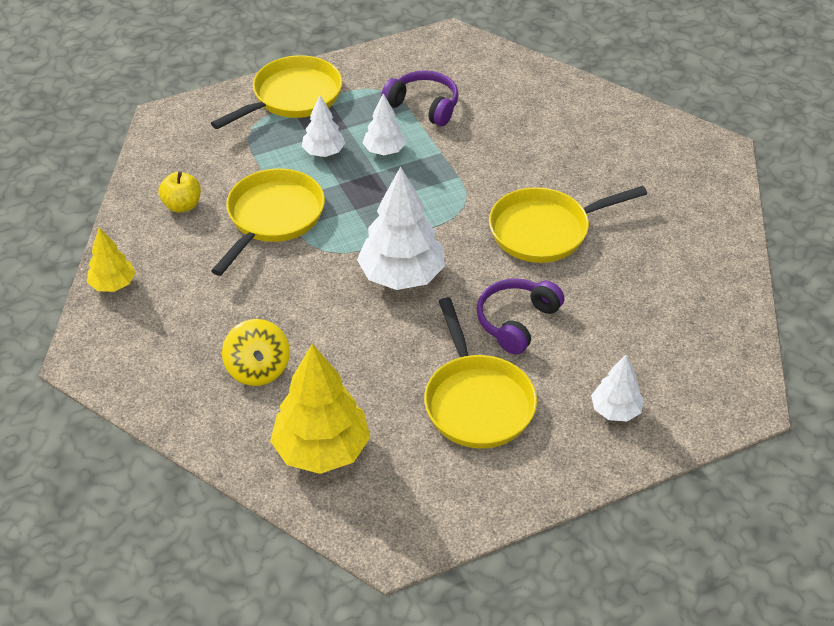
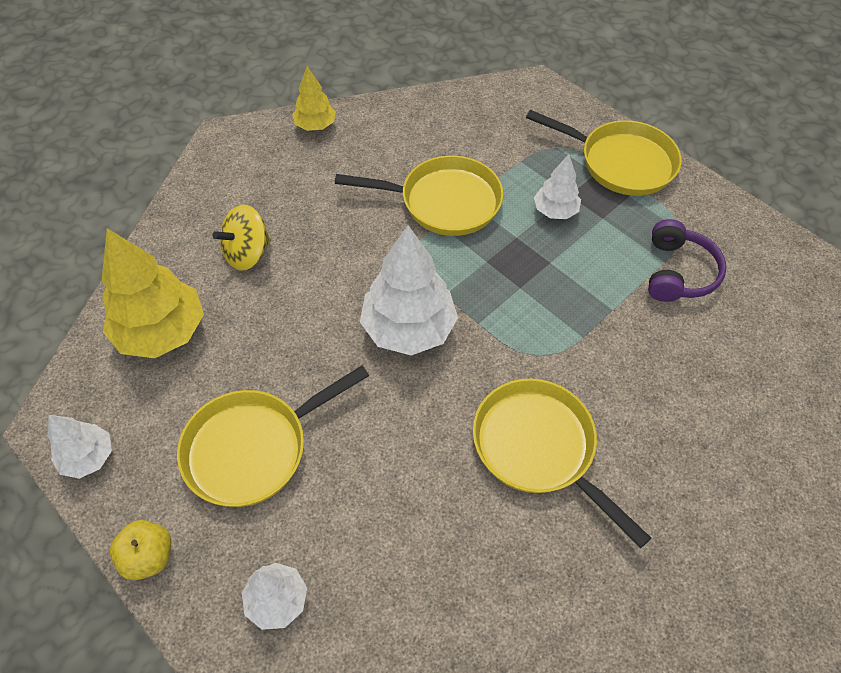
camera: 70 degrees right, 10 degrees up
(182, 205) = (429, 135): yellow apple -> yellow apple (149, 556)
(384, 150) = (586, 259): white tree -> white tree (88, 457)
(516, 321) = (382, 456): purple headphones -> none

